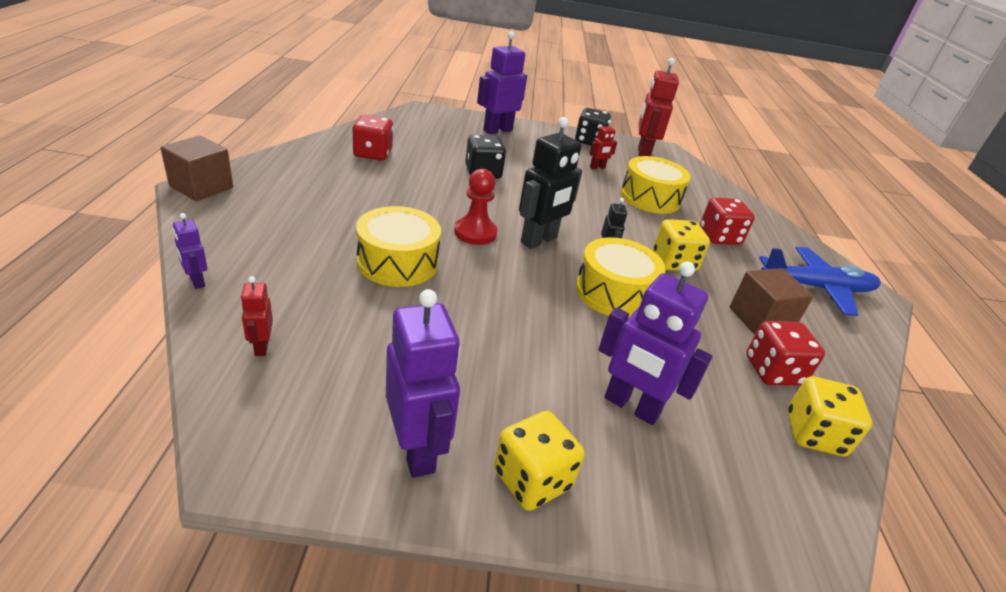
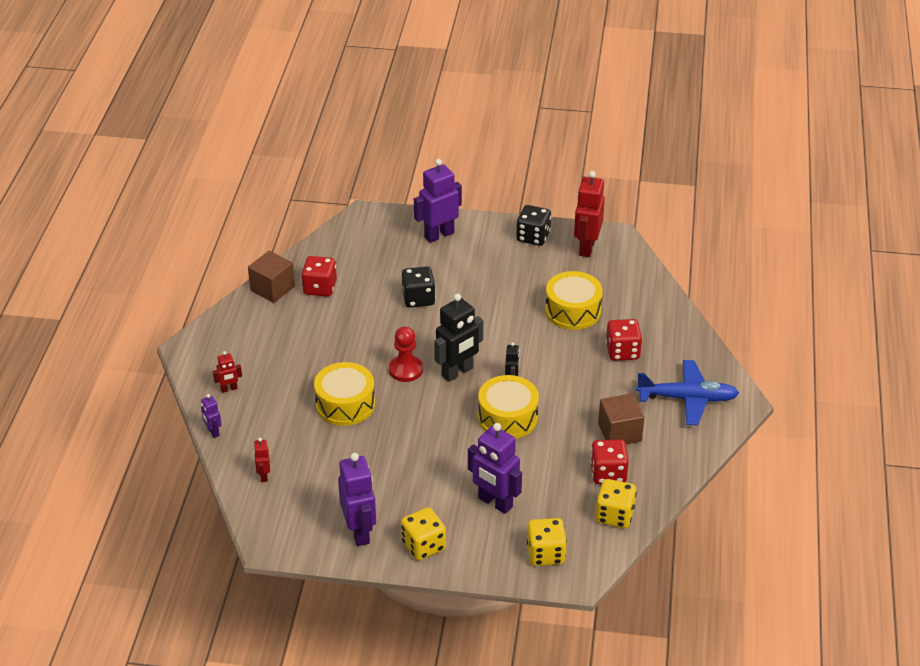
camera: 10 degrees right, 5 degrees up
(201, 187) = (191, 346): brown cube -> brown cube (272, 288)
(597, 167) = (531, 276): red robot -> red robot (229, 389)
(674, 262) = (568, 383): yellow dice -> yellow dice (546, 554)

